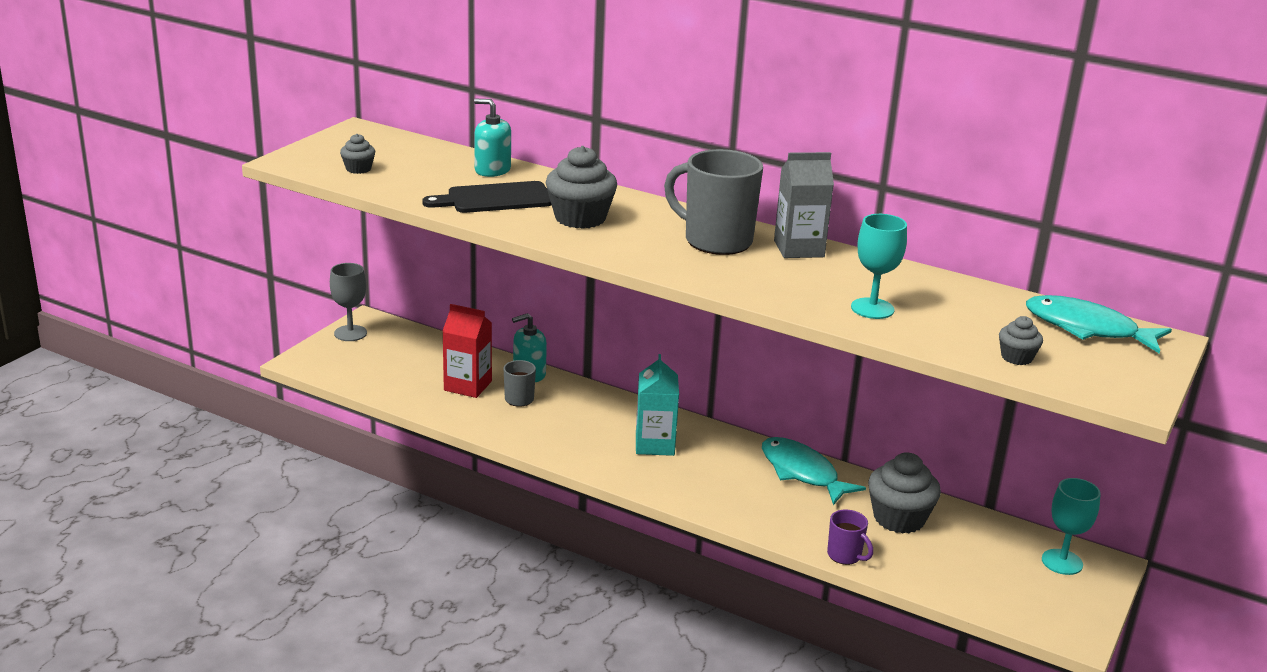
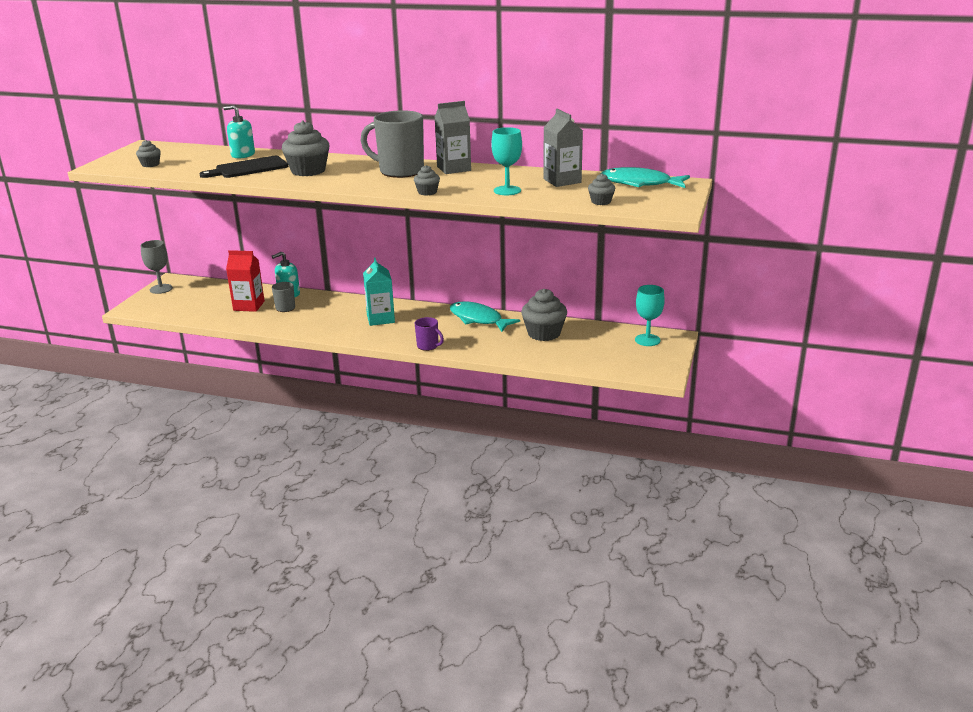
camera: 10 degrees left, 0 degrees up
(748, 291) = (427, 192): none -> grey cupcake
(845, 556) = (515, 357): purple mug -> purple mug (428, 346)
(963, 302) = (562, 181): none -> grey carton

